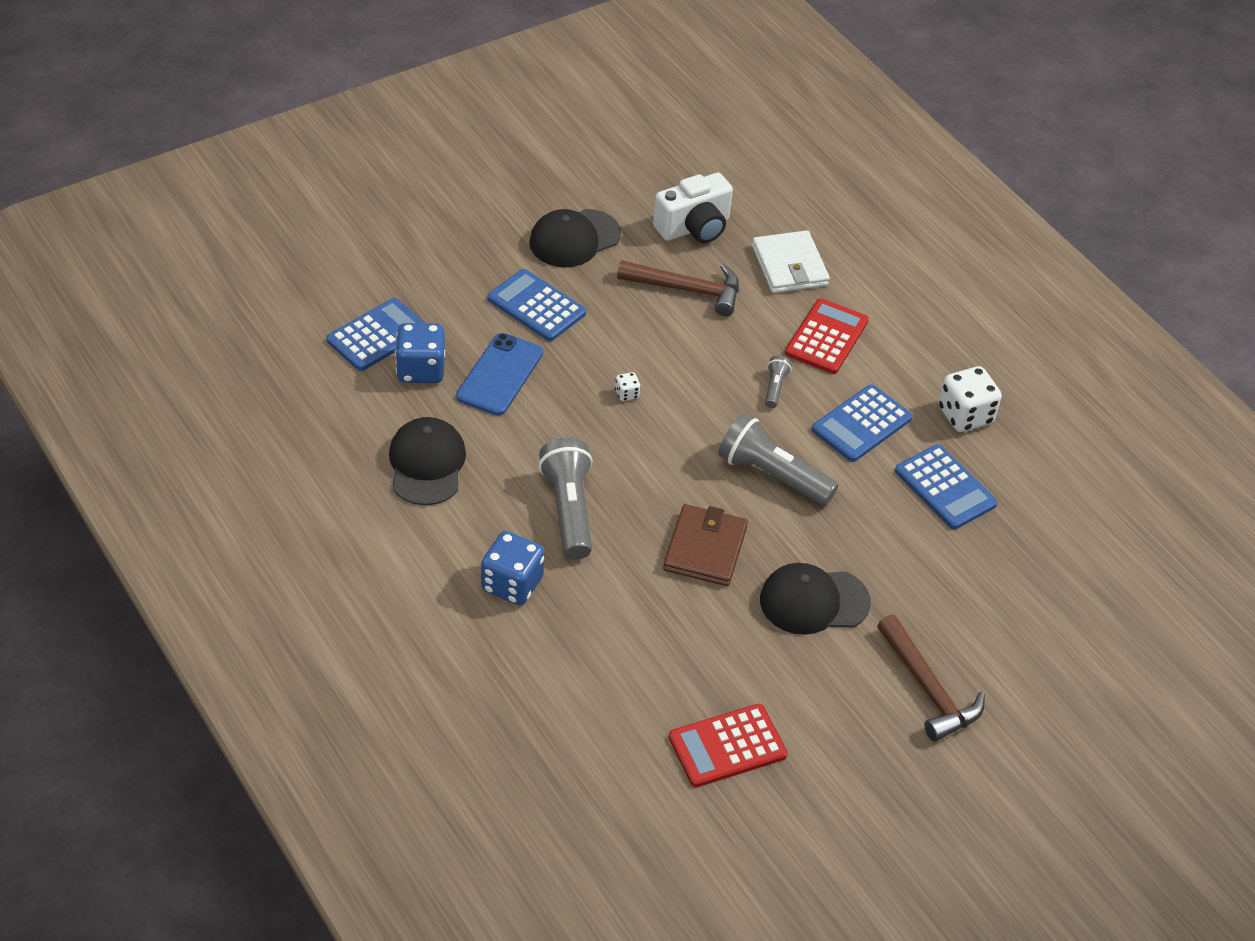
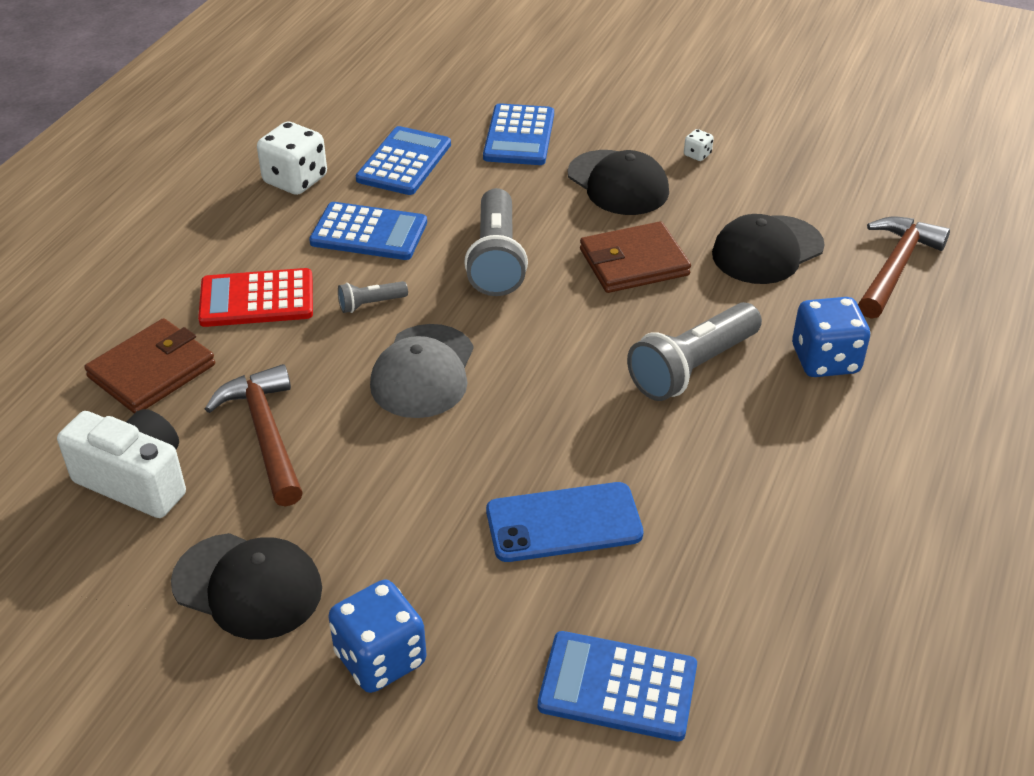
camera: 120 degrees left, 5 degrees down
(421, 370) = (630, 602): blue dice -> blue dice (380, 658)
(427, 464) = (762, 508): black cap -> black cap (767, 250)
(536, 306) = (414, 554): blue calculator -> blue calculator (519, 136)
(627, 394) = (487, 403): white dice -> white dice (697, 155)
(683, 380) = (423, 372): none -> grey cap
(727, 746) = (815, 171): red calculator -> none
(789, 266) = (152, 371): white wallet -> brown wallet
(928, 689) = (635, 104): brown hammer -> brown hammer (895, 267)

